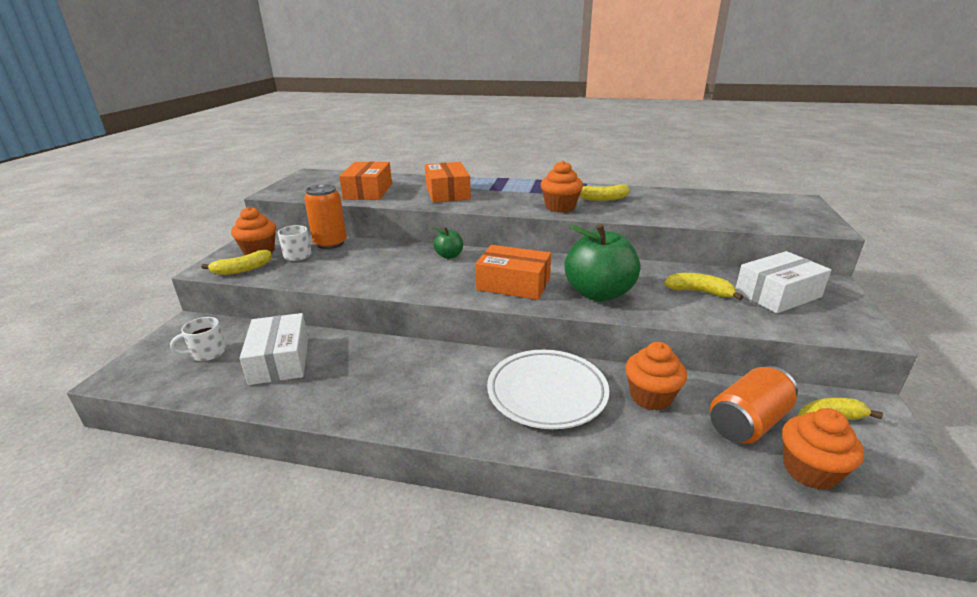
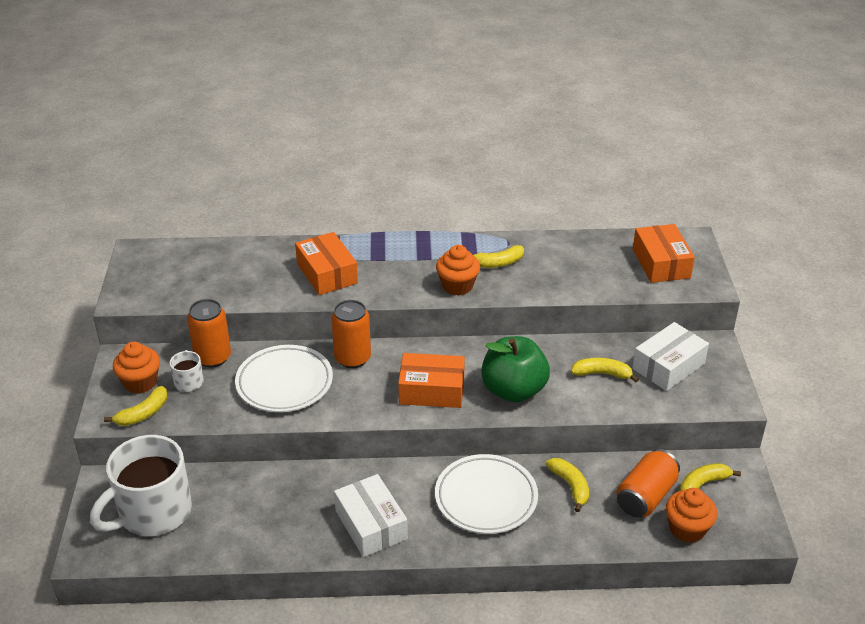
camera: 15 degrees left, 10 degrees up
(207, 353) = (153, 512): white mug -> white mug, size x2.26
(280, 360) = (231, 508): white box -> white box (371, 525)
(368, 191) = (234, 282): orange box -> orange box (661, 263)
(378, 264) = (284, 383): none -> white plate
(449, 256) = (352, 358): green apple -> orange can
(651, 397) = (570, 486): orange cupcake -> yellow banana

